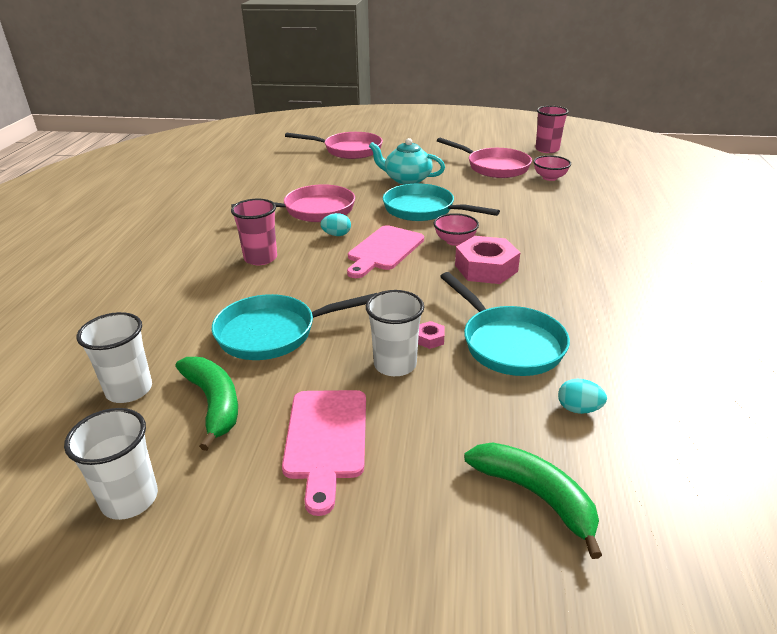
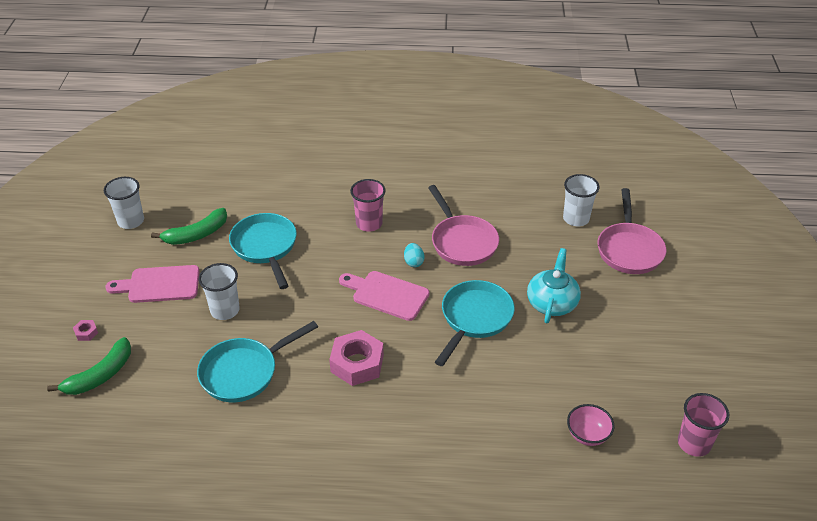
camera: 85 degrees right, 10 degrees up
(129, 390) = (213, 199): white cup -> white cup (576, 218)
(430, 339) = (253, 327): pink nut -> pink nut (86, 332)
(455, 241) = (408, 342): pink bowl -> none
(494, 167) = (610, 381): pink pan -> none
(578, 409) = (167, 405): turquoise egg -> none

